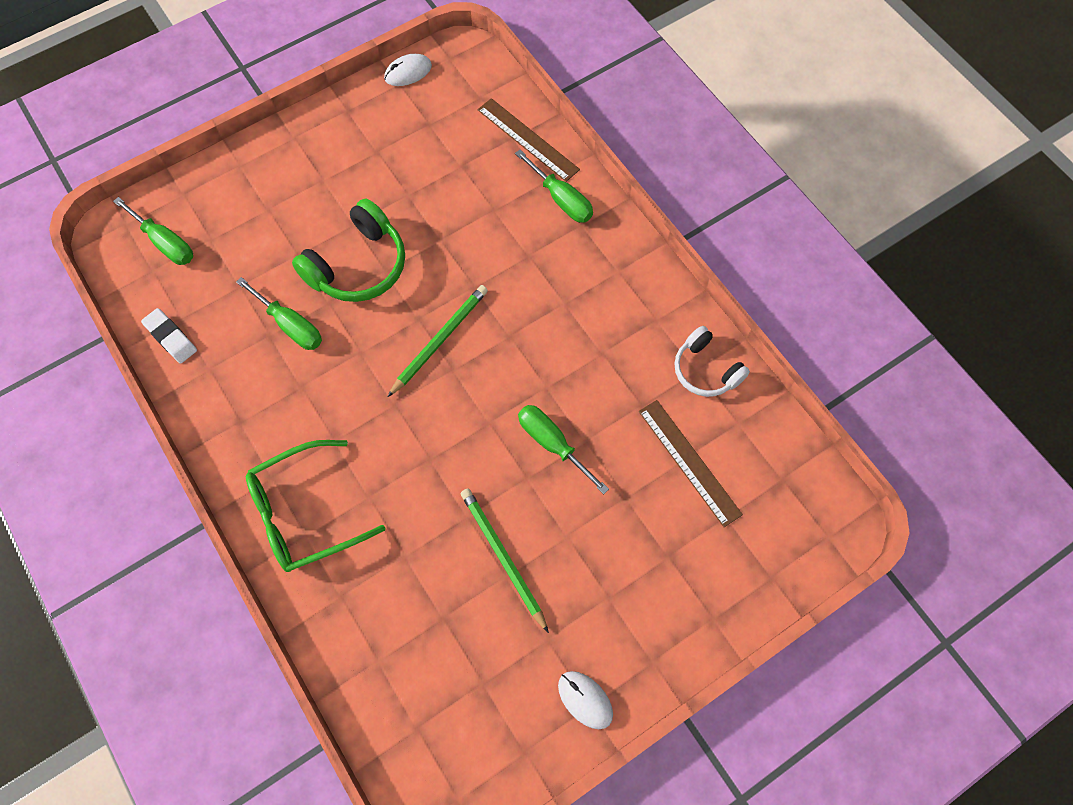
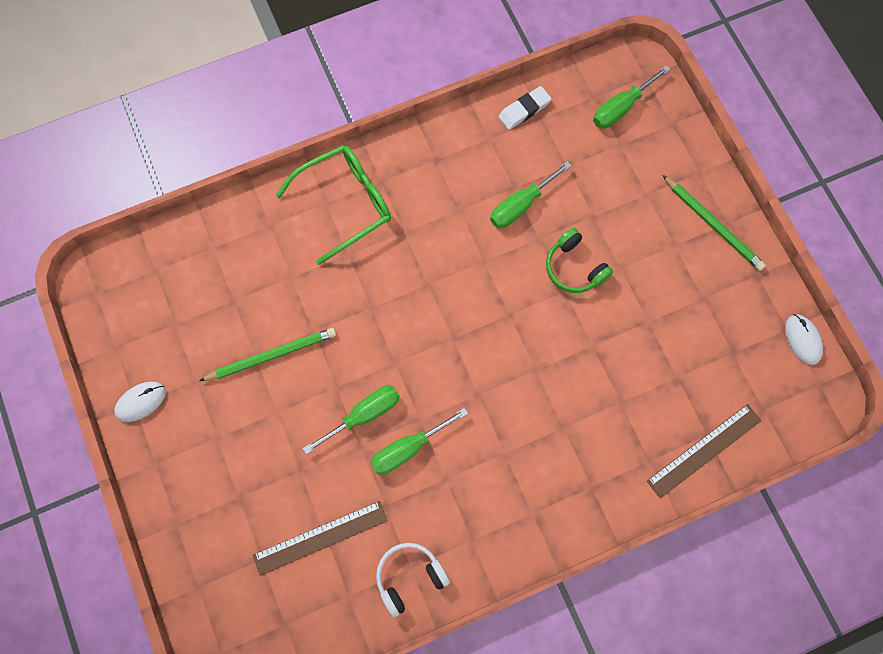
camera: 100 degrees right, 5 degrees up
(305, 513) = (345, 204): green glasses -> green glasses turned 75 degrees clockwise
(358, 265) = (574, 268): green headphones -> green headphones, size x0.64
(439, 340) = (484, 331): green pencil -> green pencil (713, 225)
(561, 199) = (625, 472): green screwdriver -> green screwdriver (408, 448)

